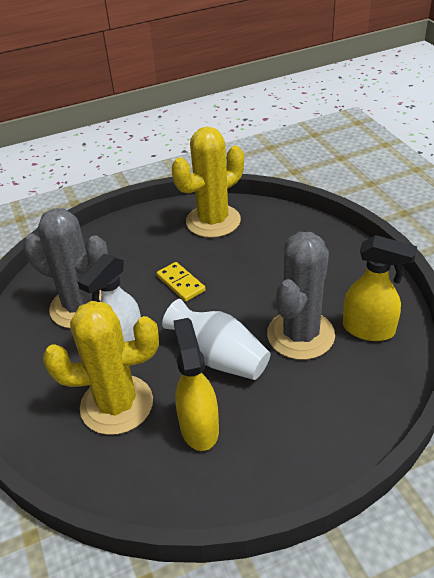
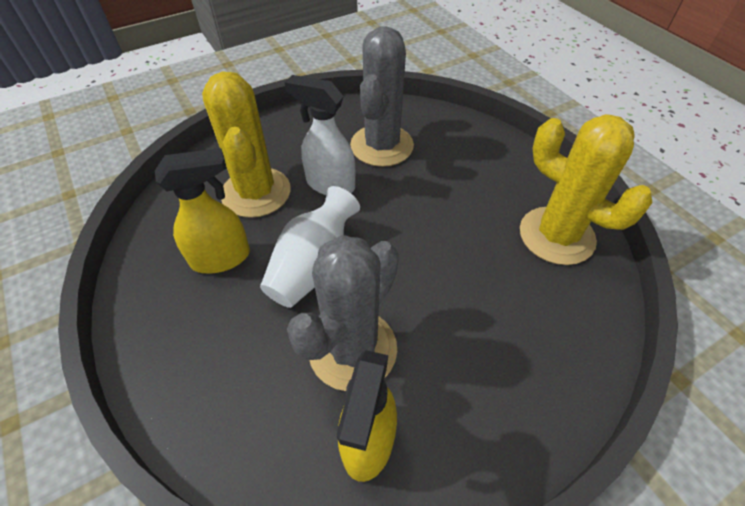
camera: 80 degrees right, 10 degrees up
(181, 283) = (429, 218): yellow domino -> none
(300, 335) = (352, 349): grey cactus -> grey cactus turned 75 degrees counterclockwise

